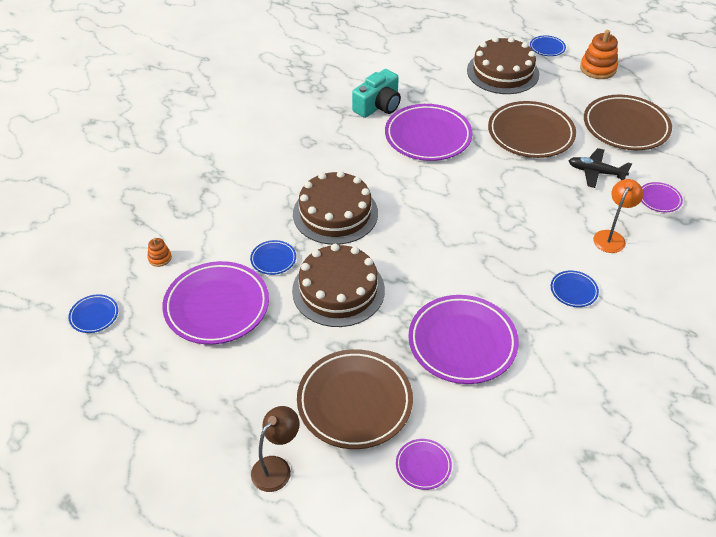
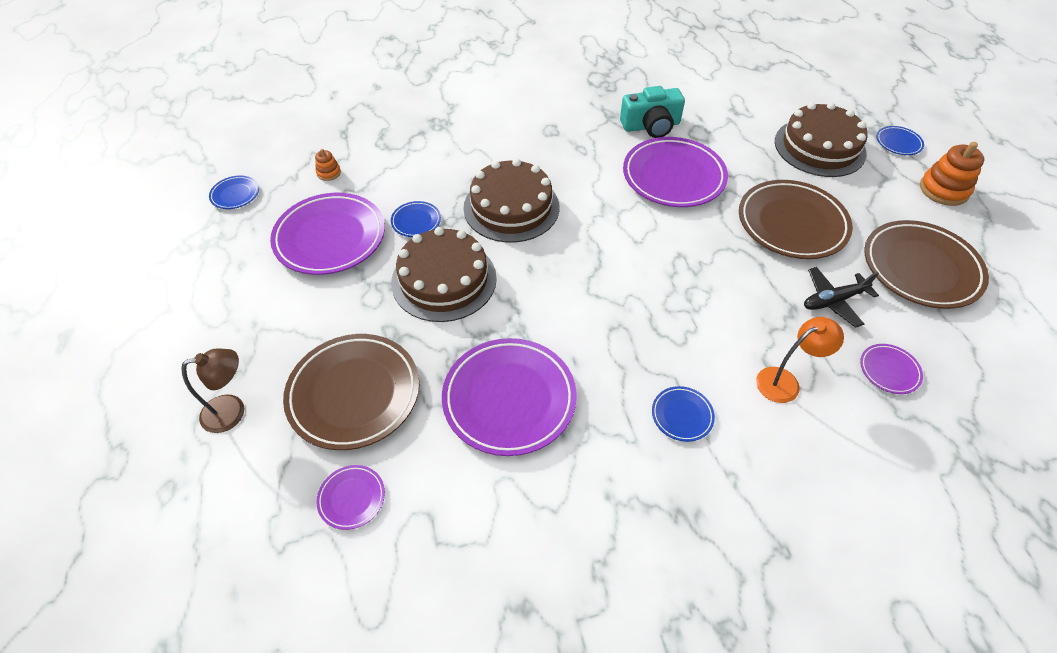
camera: 35 degrees right, 5 degrees up
(596, 172) = (833, 301): black plane -> black plane turned 75 degrees counterclockwise

